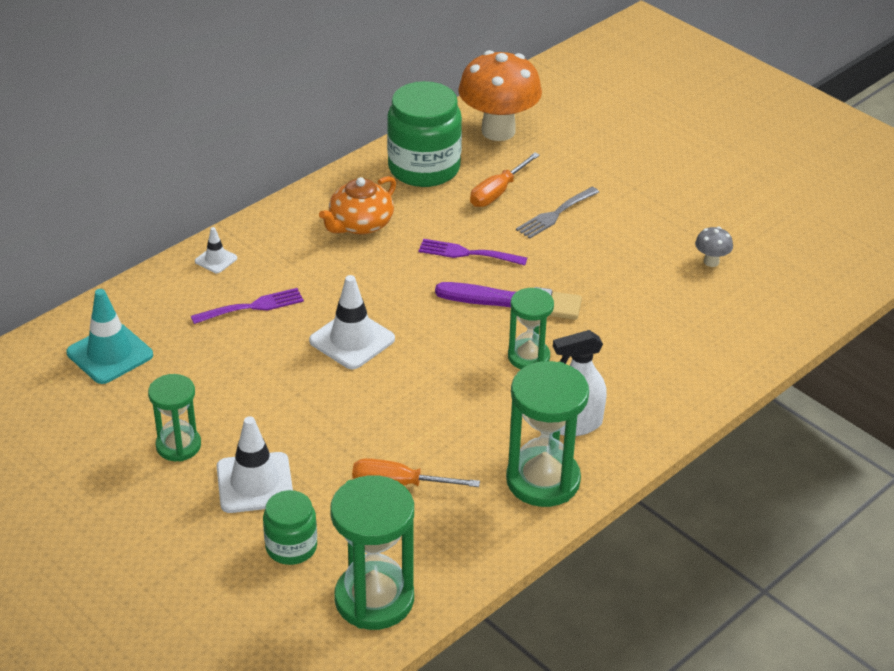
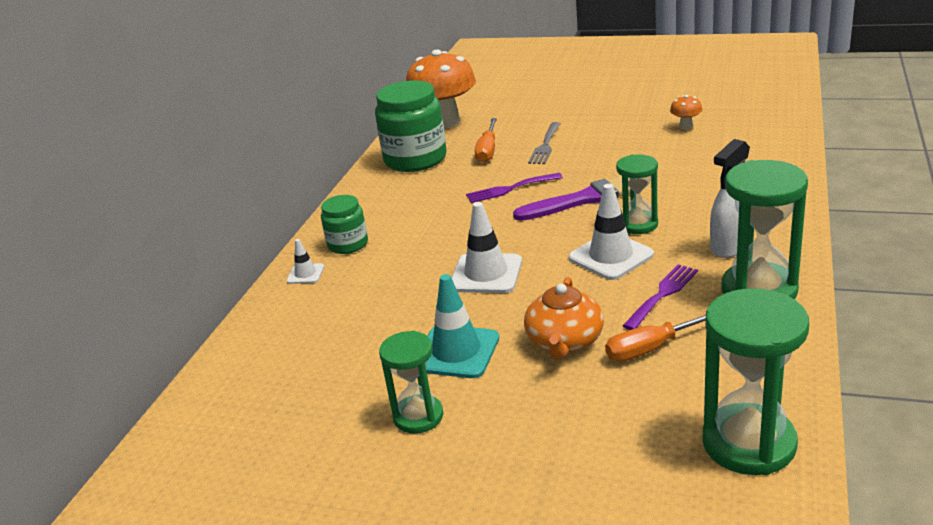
camera: 25 degrees left, 10 degrees down
(110, 354) = (273, 379): turquoise traffic cone -> turquoise traffic cone (456, 352)
(252, 306) = (373, 289): purple fork -> purple fork (662, 294)
(255, 483) = (525, 410): white traffic cone -> white traffic cone (611, 256)
(291, 547) = (621, 442): green jar -> green jar (348, 244)
(360, 224) = (404, 206): orange teapot -> orange teapot (564, 342)
(711, 262) = (686, 127): grey mushroom -> orange mushroom

